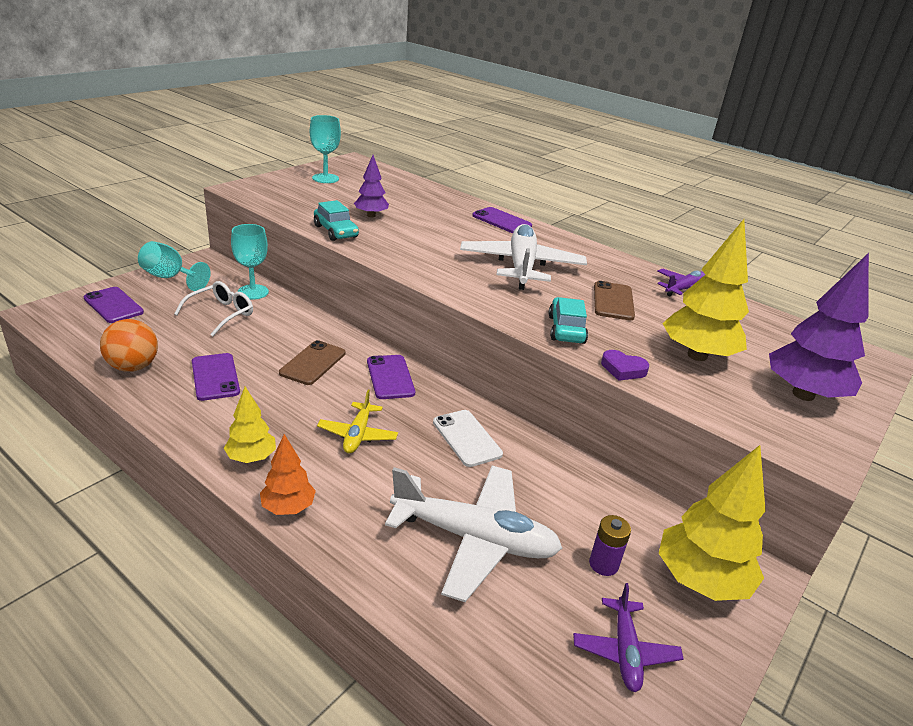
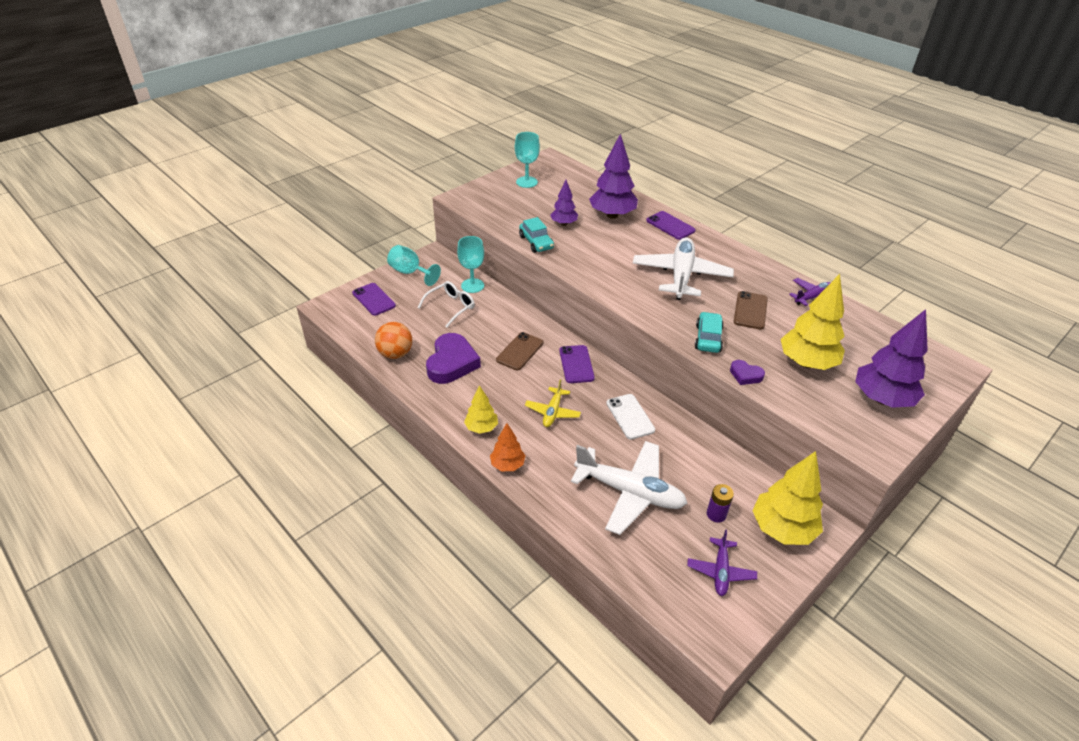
camera: 10 degrees right, 10 degrees up
(215, 377) = (452, 363): purple phone -> purple heart
(431, 210) = (612, 215): none -> purple tree

